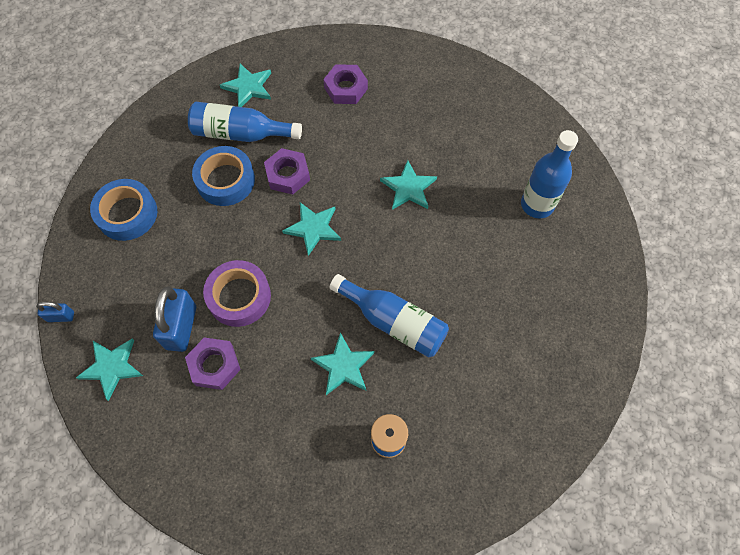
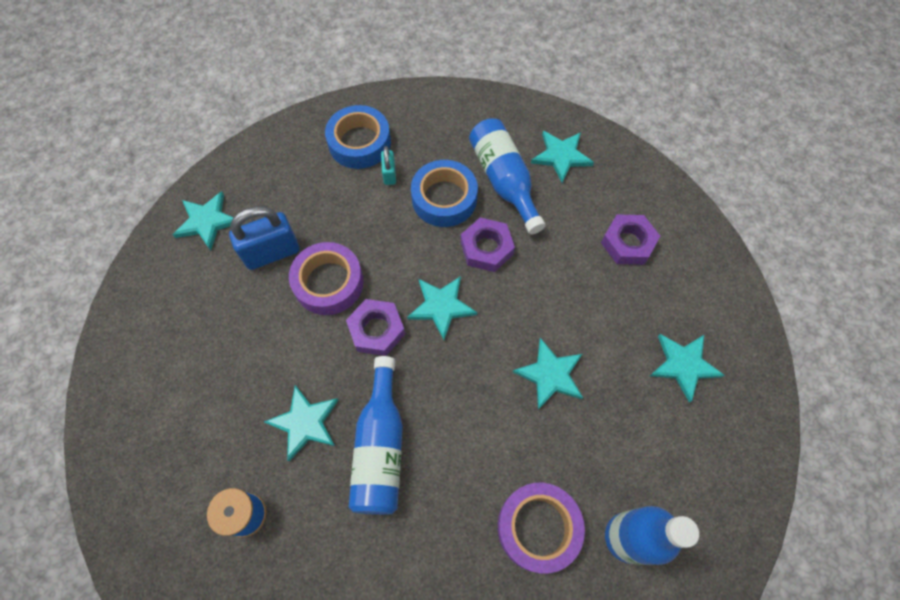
camera: 60 degrees right, 0 degrees up
(61, 316) = (234, 155): blue padlock -> none
(174, 207) = (389, 174): none -> turquoise padlock
(214, 365) = (248, 303): purple nut -> purple nut (376, 330)
(450, 109) = (683, 365): none -> turquoise star
(504, 251) = (538, 527): none -> purple tape

